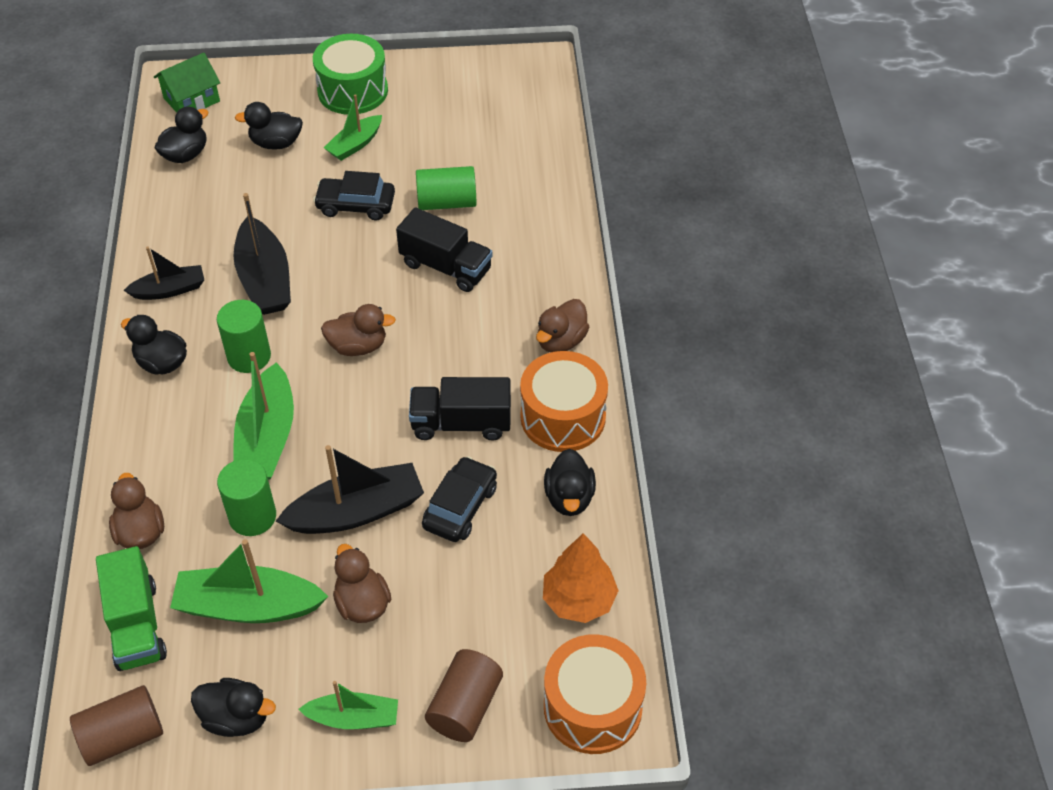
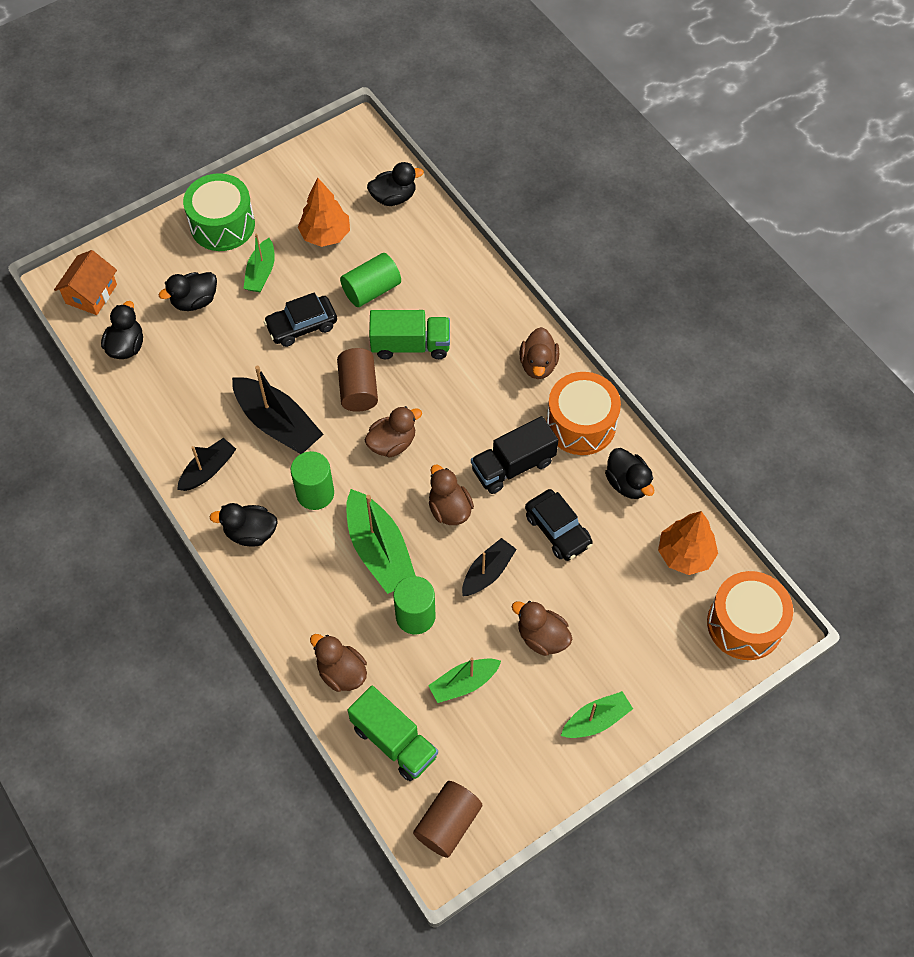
camera: 30 degrees left, 10 degrees up
(191, 100) = (91, 294): green house -> orange house
(236, 718) = (517, 766): black duck -> black duck (393, 197)
(248, 606) = (464, 683): green boat -> green boat, size x0.61
(356, 511) = (487, 572): black boat -> black boat, size x0.61
(365, 433) = (449, 509): none -> brown duck
(441, 137) = (325, 235): none -> orange tree
(446, 267) = (410, 345): black truck -> green truck
(460, 507) = (558, 530): black car -> black car turned 150 degrees clockwise
(465, 706) = (663, 670): brown cylinder -> brown cylinder (358, 389)

